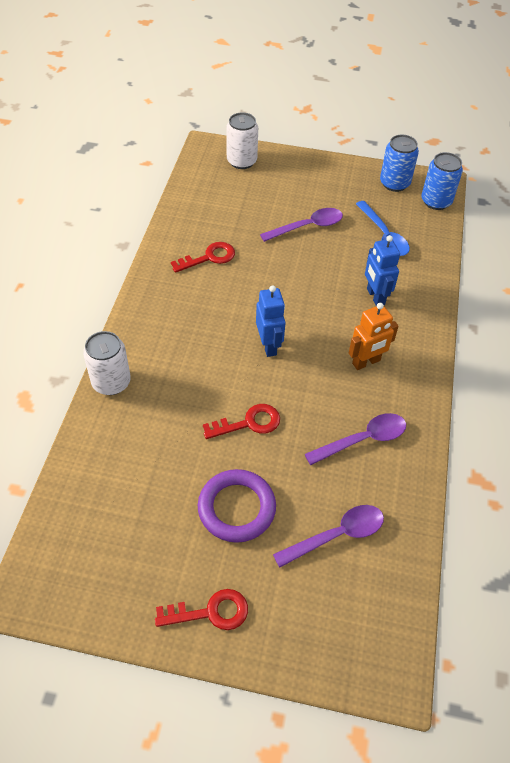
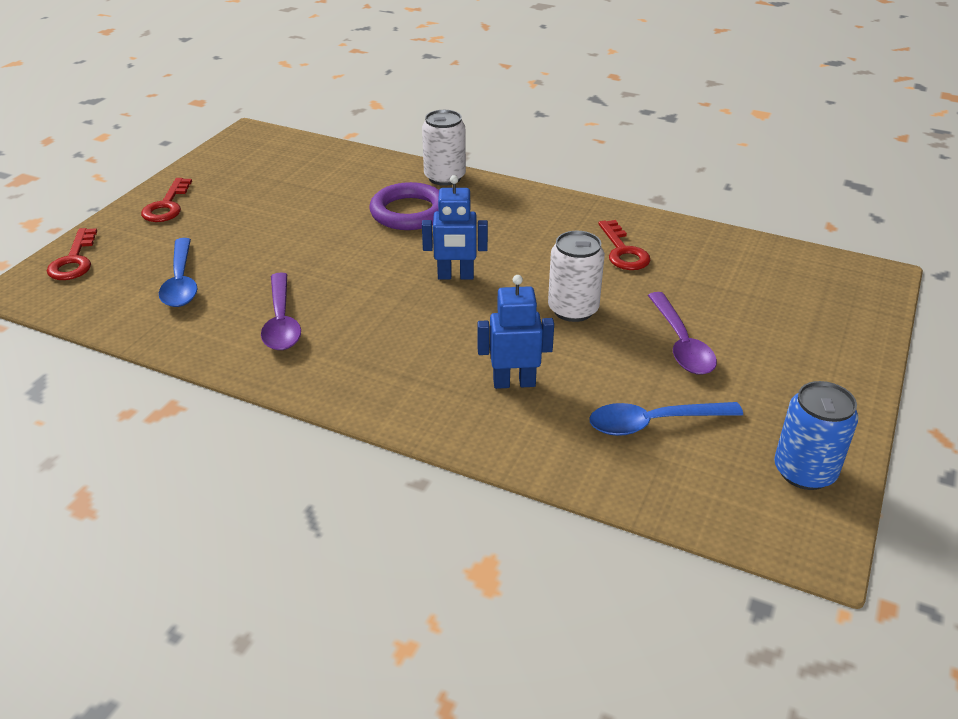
camera: 105 degrees right, 15 degrees down
(236, 508) = (255, 229): purple ring -> purple ring (409, 212)
(241, 161) = (844, 303): white can -> white can (573, 309)
(248, 423) = (350, 248): red key -> red key (74, 260)
(336, 535) = (181, 282): purple spoon -> blue spoon
(366, 362) = (395, 348): orange robot -> none
(436, 201) = (750, 520): blue can -> none

